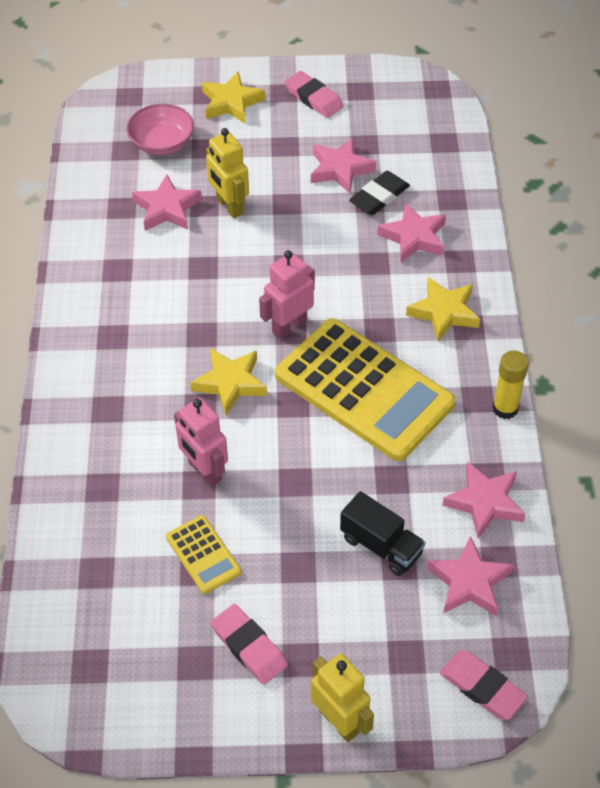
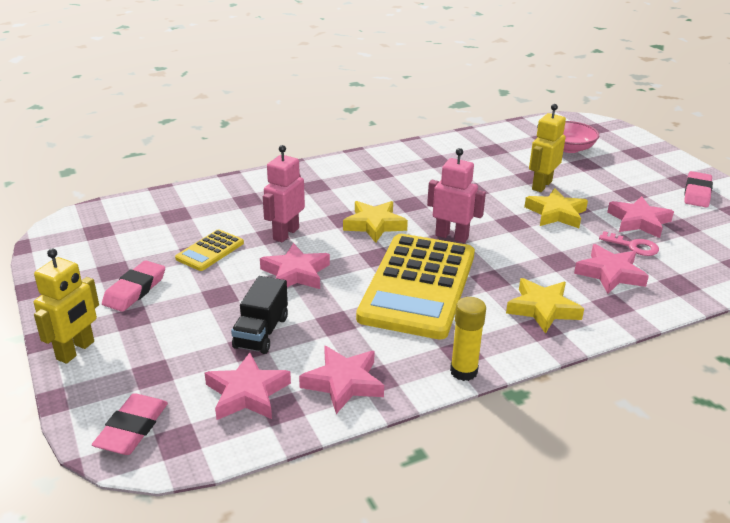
camera: 65 degrees right, 20 degrees down
(167, 208) = (511, 164): pink star -> pink star (295, 273)
(231, 103) = (642, 163): yellow star -> yellow star (556, 213)
(379, 196) = (633, 246): black eraser -> pink key

